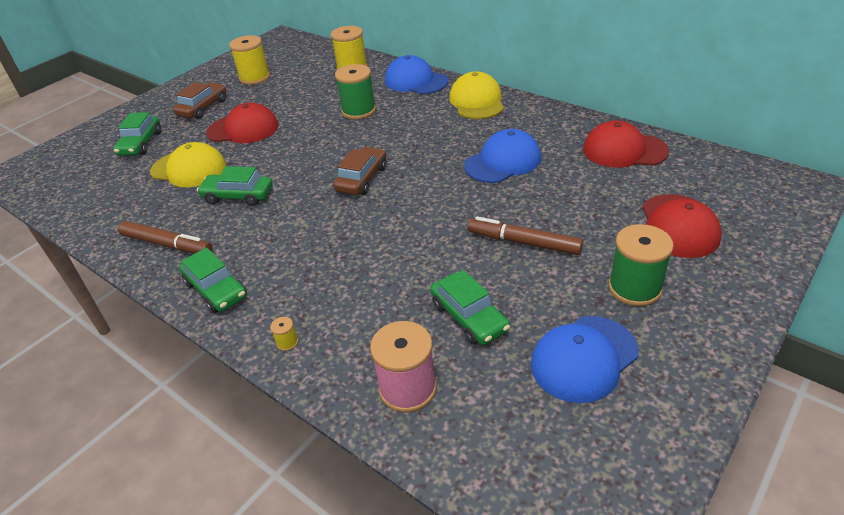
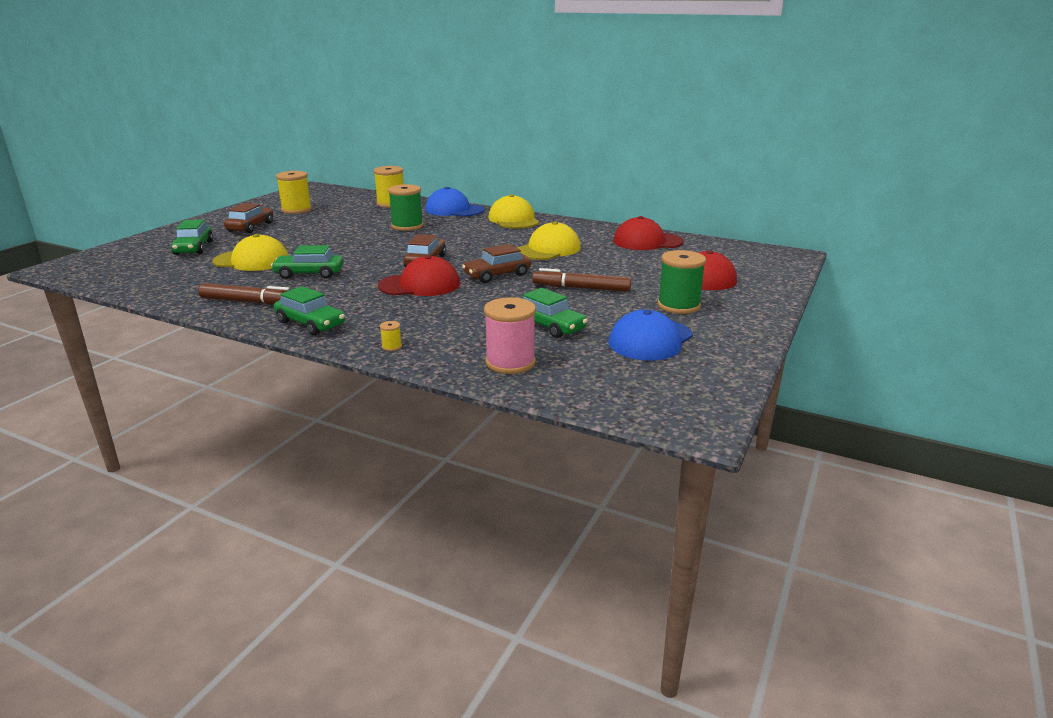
camera: 15 degrees left, 15 degrees down
(243, 129) = (298, 238): red cap -> red cap (420, 285)
(433, 210) = (497, 275): none -> brown car
(503, 162) = (548, 249): blue cap -> yellow cap

